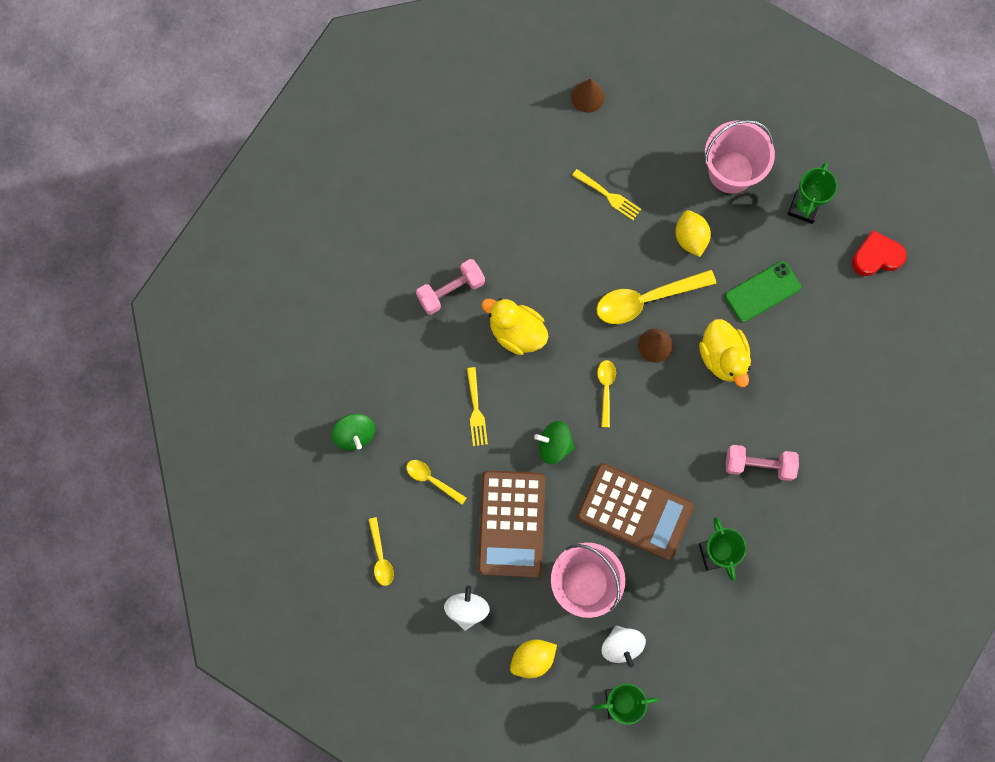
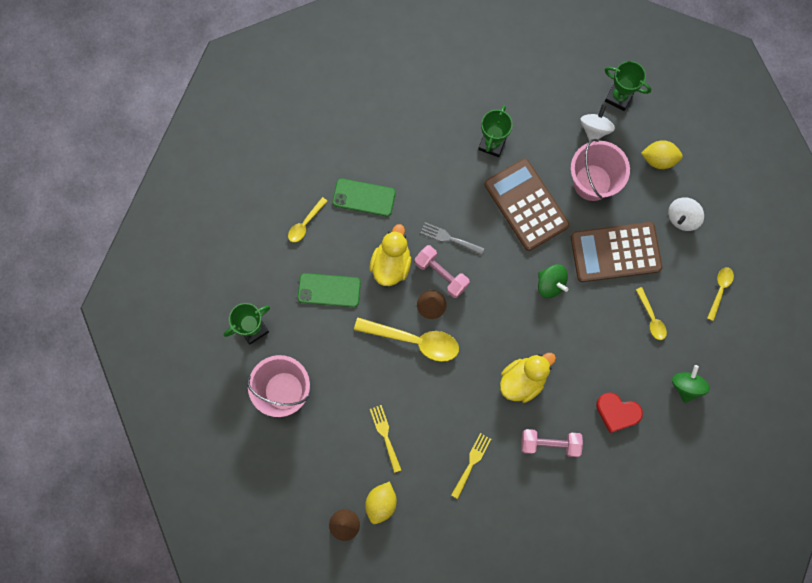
camera: 145 degrees left, 0 degrees up
(476, 411) = (589, 344): yellow fork -> yellow fork (471, 462)
(511, 524) = (615, 252): brown calculator -> brown calculator turned 135 degrees counterclockwise
(516, 332) = (523, 380): yellow duck -> yellow duck turned 105 degrees counterclockwise
(606, 389) = (488, 298): yellow spoon -> yellow spoon (305, 223)
(686, 423) = (449, 238): none -> grey fork
(690, 238) = (350, 362): yellow lemon -> yellow lemon (381, 503)
(759, 465) = (421, 179): pink dumbbell -> pink dumbbell (441, 274)
(800, 406) = (364, 197): none -> green phone
(876, 256) = (232, 260): red heart -> red heart (617, 412)

